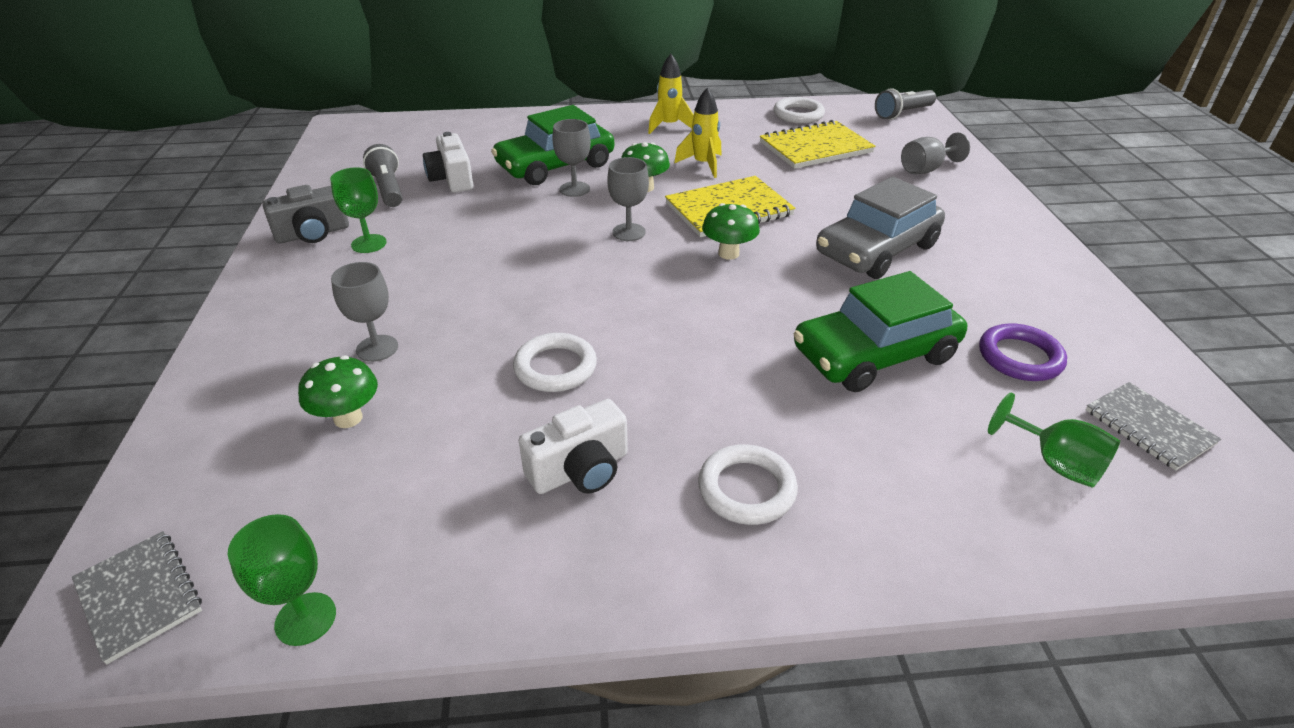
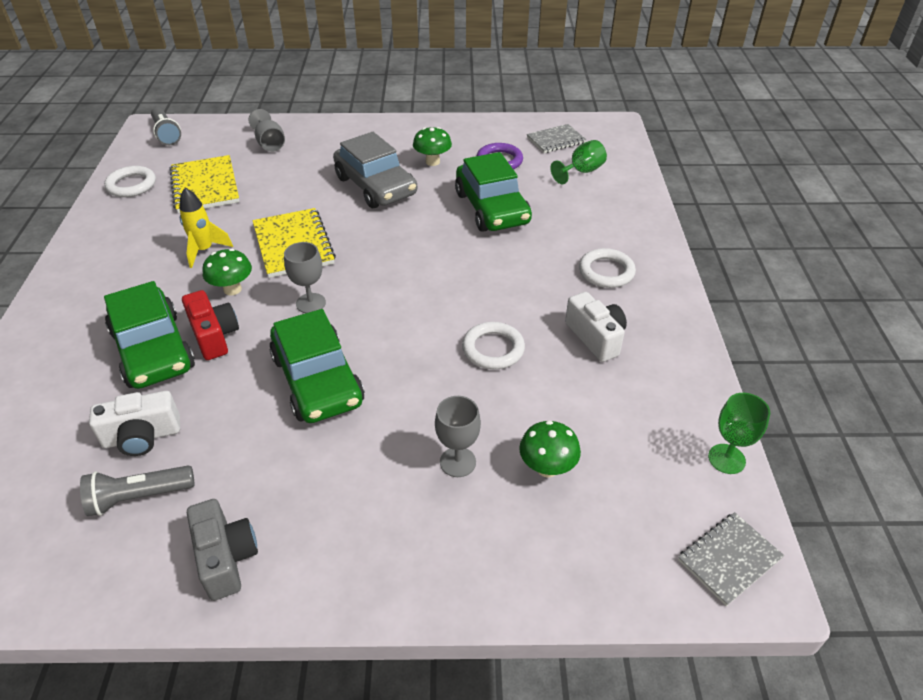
camera: 85 degrees left, 5 degrees up
(369, 244) = (268, 497): green goblet -> none
(510, 250) = (317, 380): none -> green car
(574, 189) = (214, 336): grey goblet -> red camera
(669, 126) = (105, 264): yellow rocket -> none
(728, 253) = (361, 252): green mushroom -> green mushroom (432, 162)

